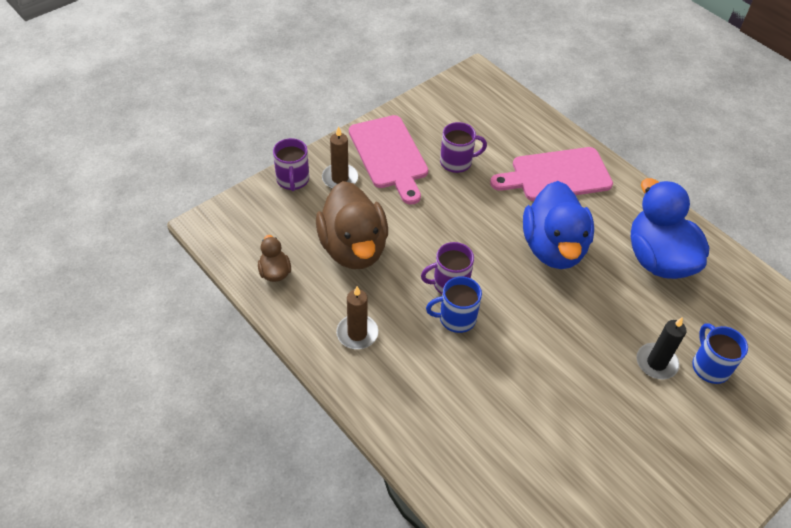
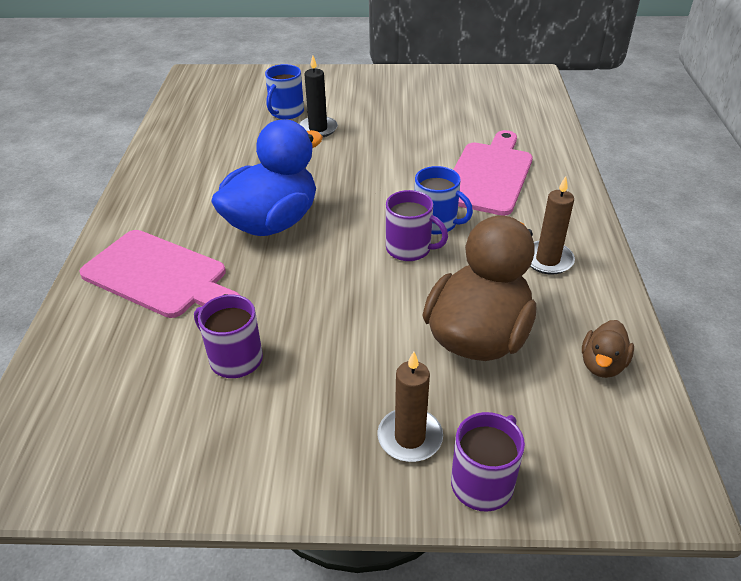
camera: 135 degrees left, 10 degrees down
(389, 155) = (303, 427): pink cutting board -> pink cutting board (489, 175)
(658, 259) = (204, 171): blue duck -> none

